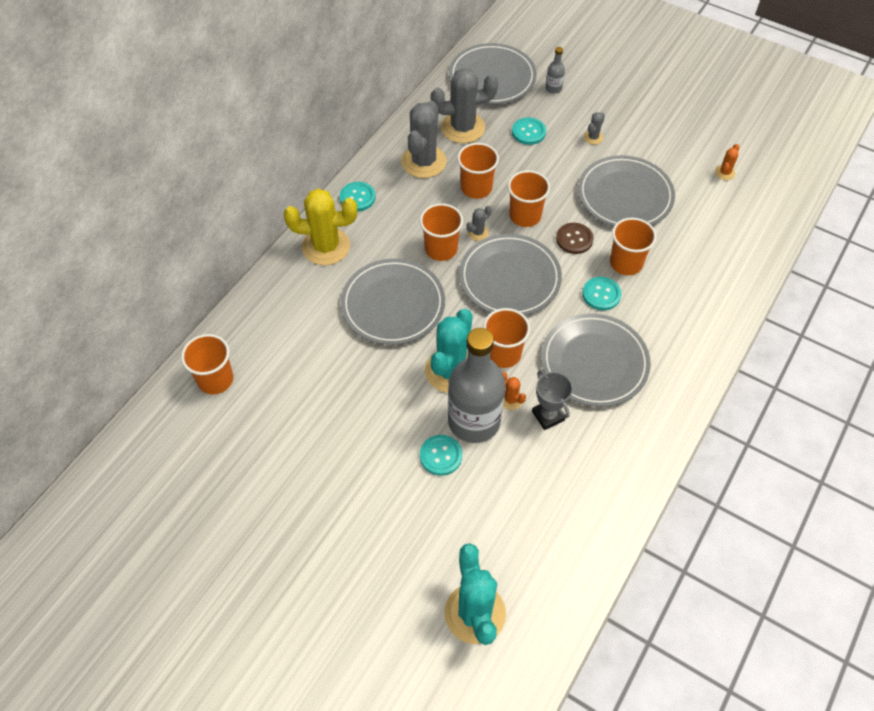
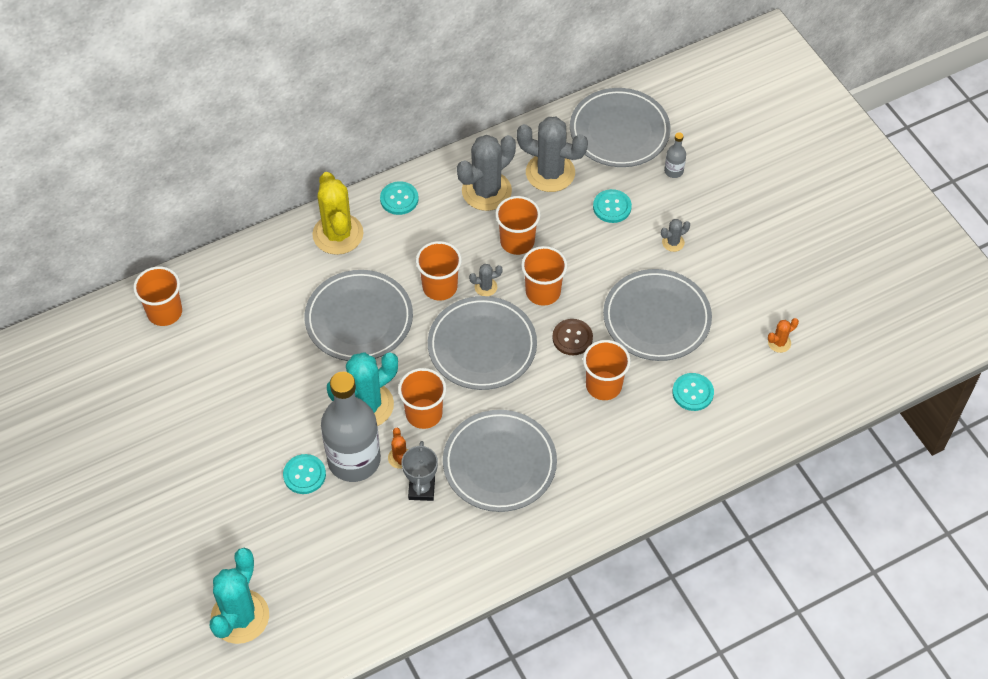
camera: 30 degrees right, 0 degrees up
(326, 246) = (338, 234): yellow cactus -> yellow cactus turned 45 degrees clockwise
(601, 294) = (556, 404): turquoise button -> turquoise button (693, 393)

